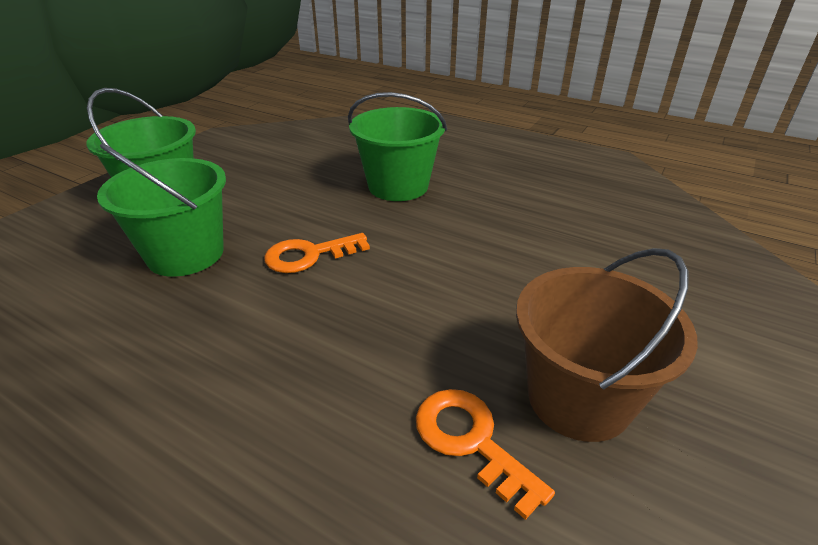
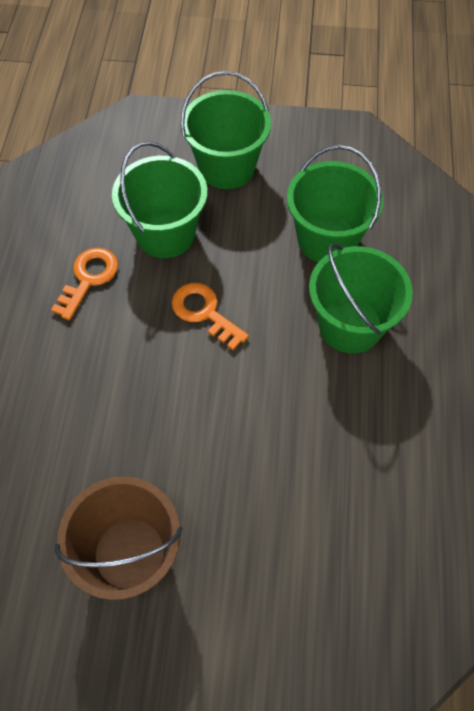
camera: 65 degrees right, 25 degrees up
(305, 173) = (327, 239): none -> green bucket
(470, 441) = (68, 496): orange key -> orange key (88, 278)

